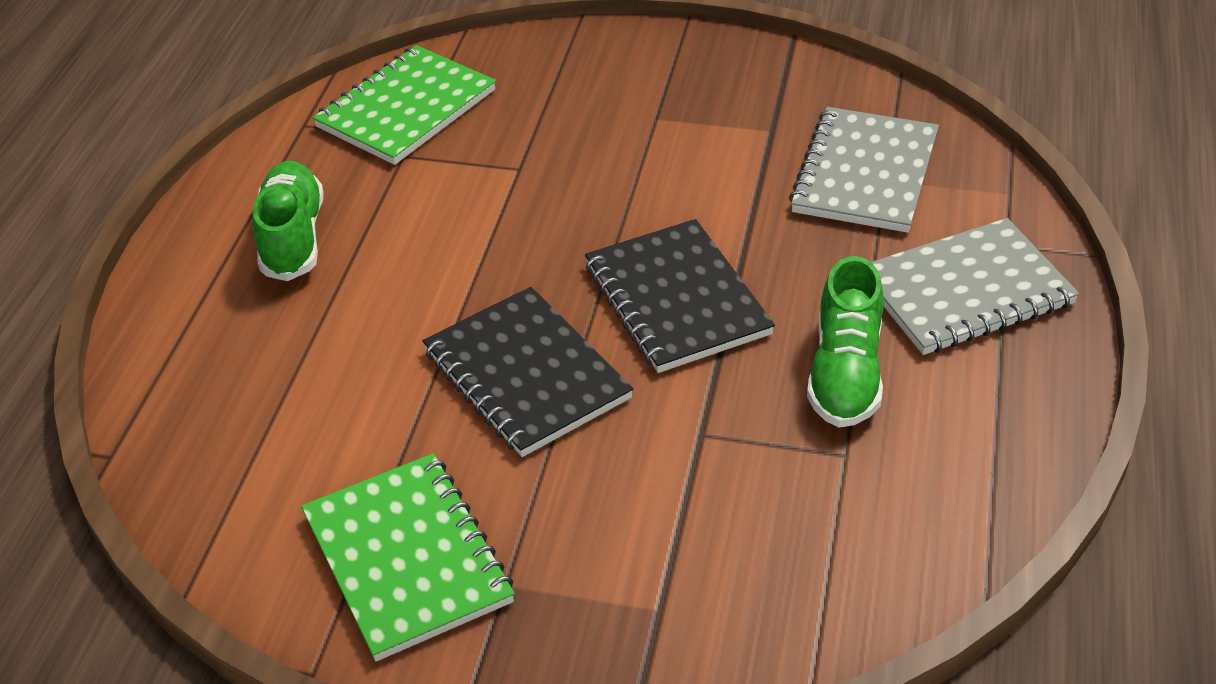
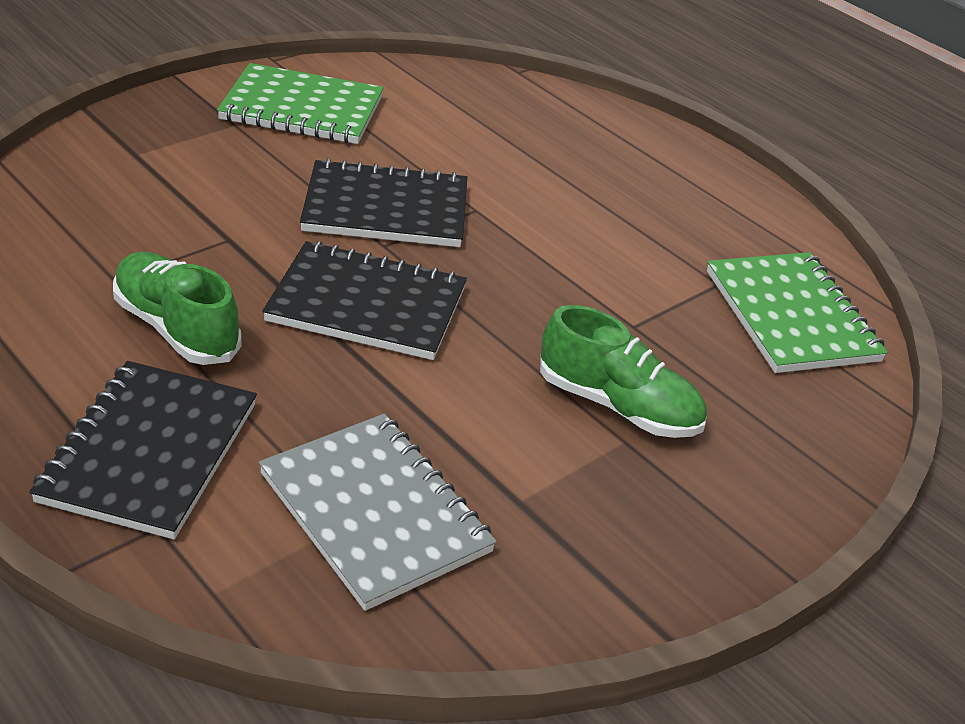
camera: 120 degrees right, 5 degrees down
(293, 237) = (661, 196): green shoe -> green shoe (618, 406)
(965, 291) = (149, 452): grey notebook -> black notebook

